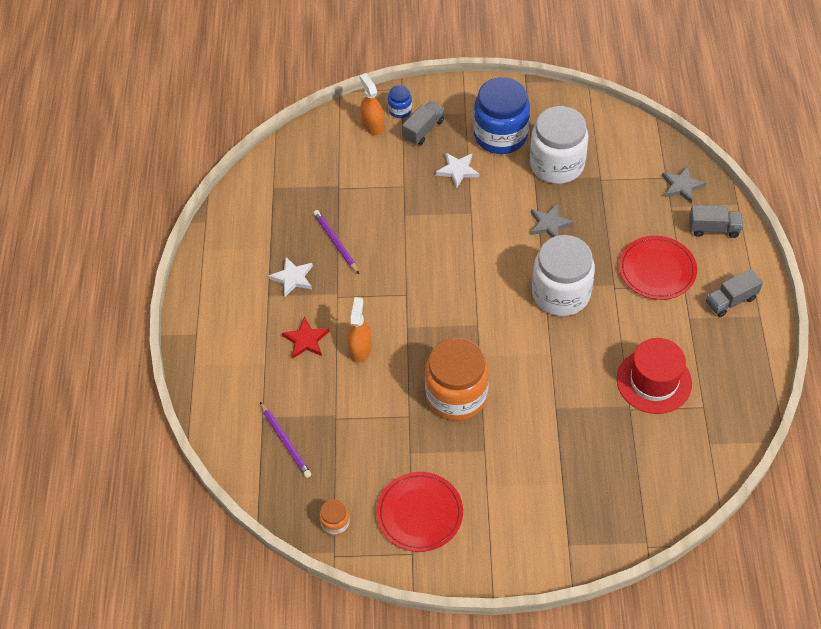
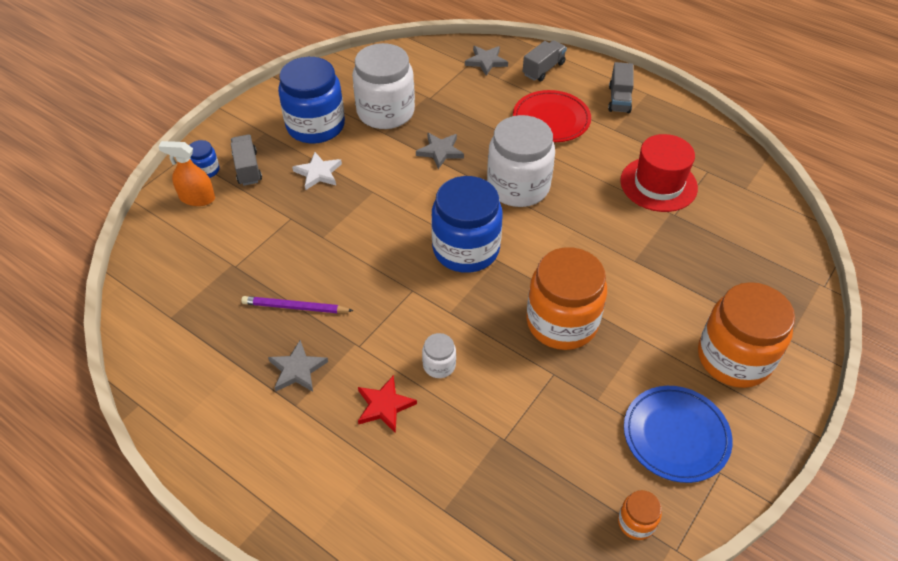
camera: 55 degrees left, 5 degrees down
(285, 441) = (494, 506): purple pencil -> none
(292, 278) = (297, 369): white star -> grey star
(360, 348) = (439, 365): orange spray bottle -> white jar
(419, 513) = (676, 435): red plate -> blue plate
(470, 301) = (466, 249): none -> blue jar
(518, 517) = (734, 358): none -> orange jar

